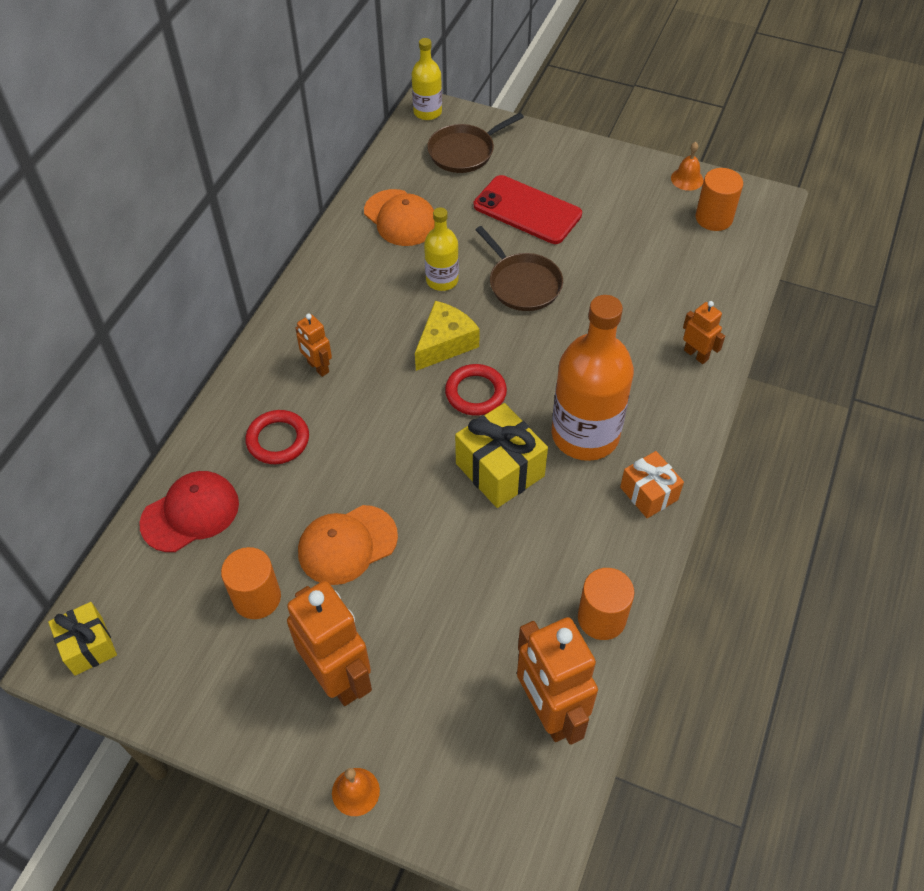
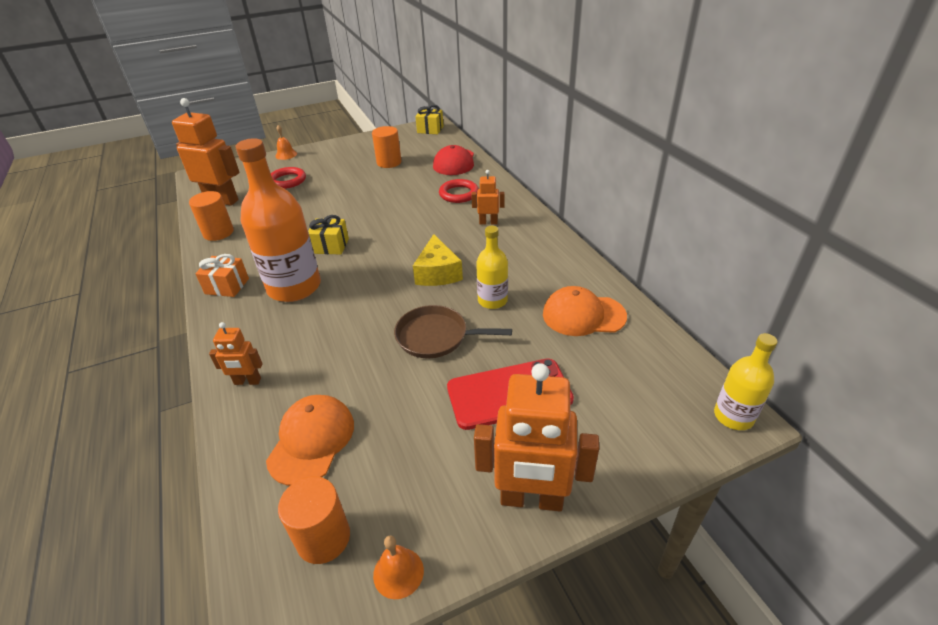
camera: 135 degrees right, 15 degrees down
(339, 677) = (326, 166): orange robot -> orange robot (531, 499)
(347, 545) = (373, 189): orange cap -> orange cap (311, 440)
(464, 152) = (637, 403): brown pan -> none
(475, 393) = (386, 264): red ring -> red ring (287, 181)
(500, 469) = (330, 246): yellow gift -> yellow gift, size x0.64

